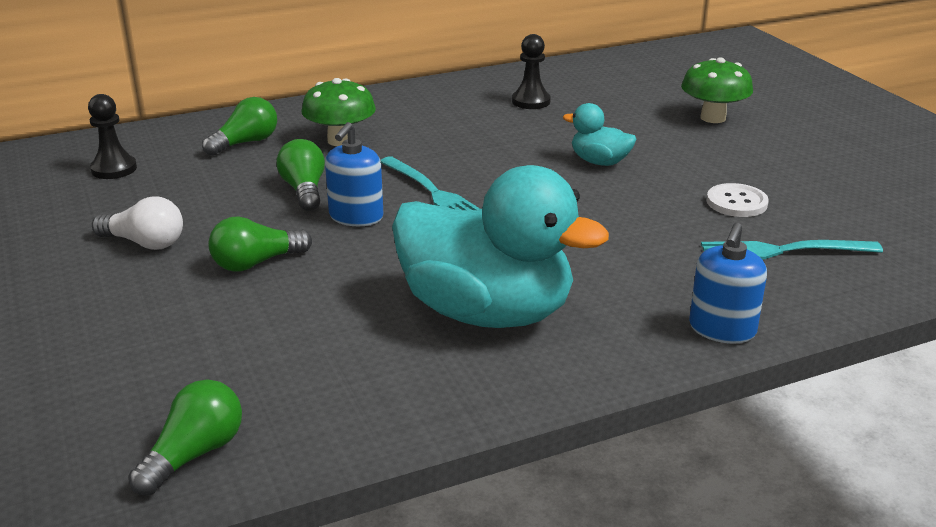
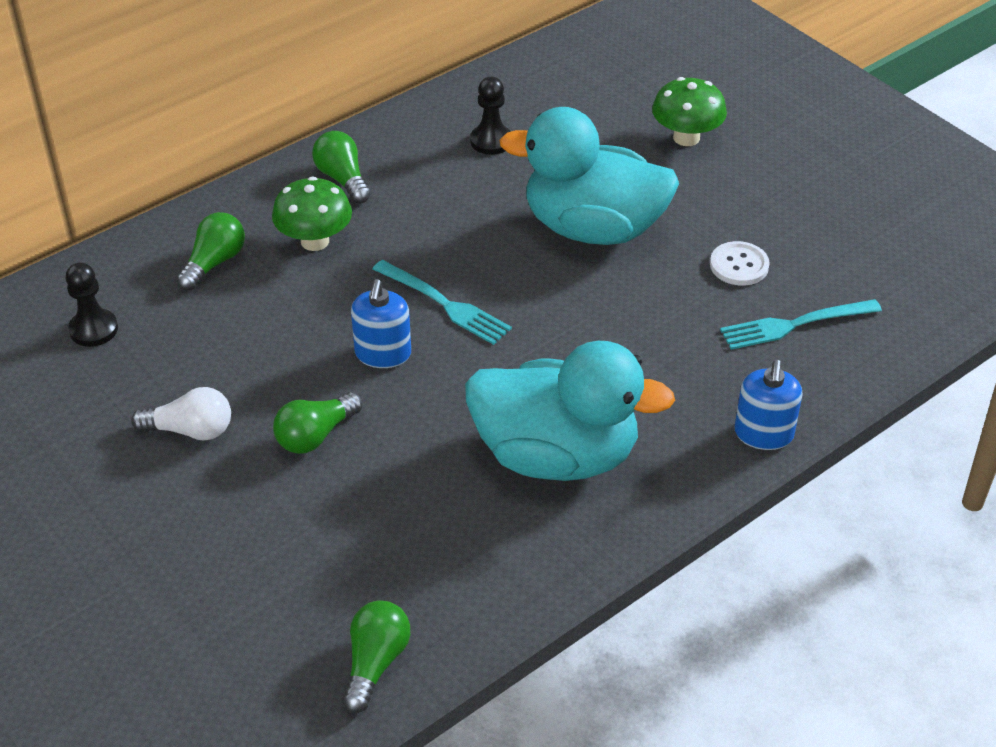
camera: 15 degrees left, 15 degrees up
(304, 190) = (313, 325): green light bulb -> green light bulb (343, 179)
(599, 162) = (593, 228): turquoise duck -> turquoise duck, size x2.22

